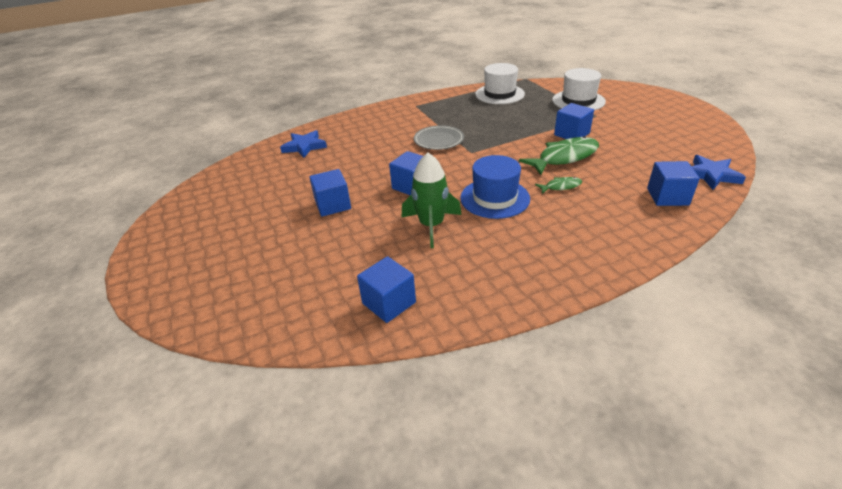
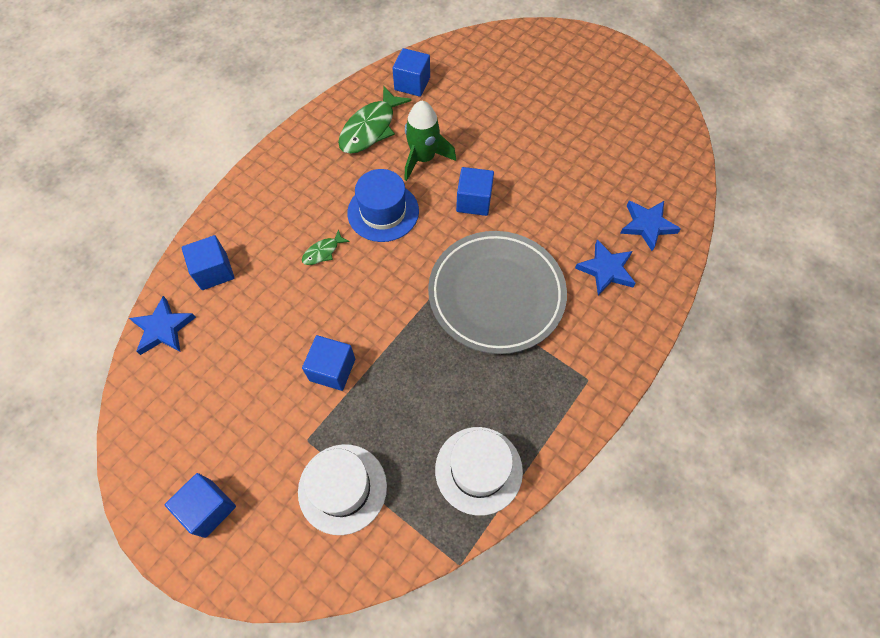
camera: 150 degrees right, 25 degrees up
(333, 205) = (529, 151): blue cube -> blue cube (208, 508)
(357, 135) = (606, 269): none -> blue star
(438, 140) = (496, 294): grey plate -> grey plate, size x2.01
(564, 157) = (330, 309): green fish -> green fish (370, 128)

